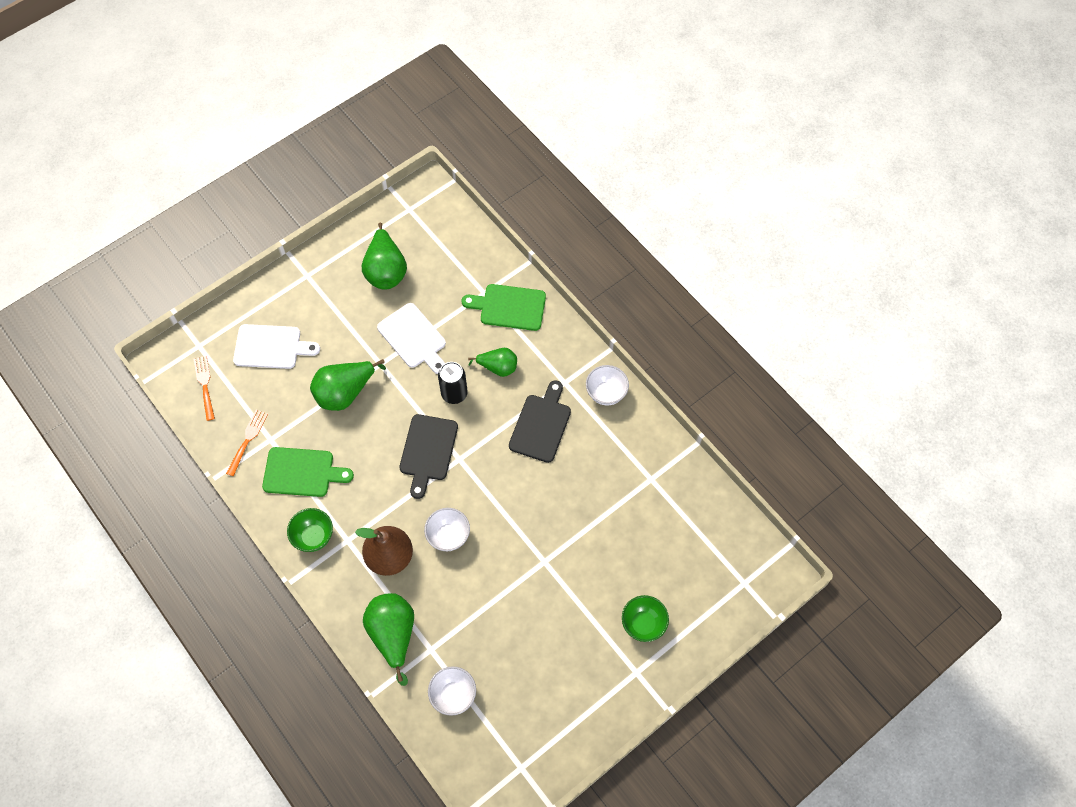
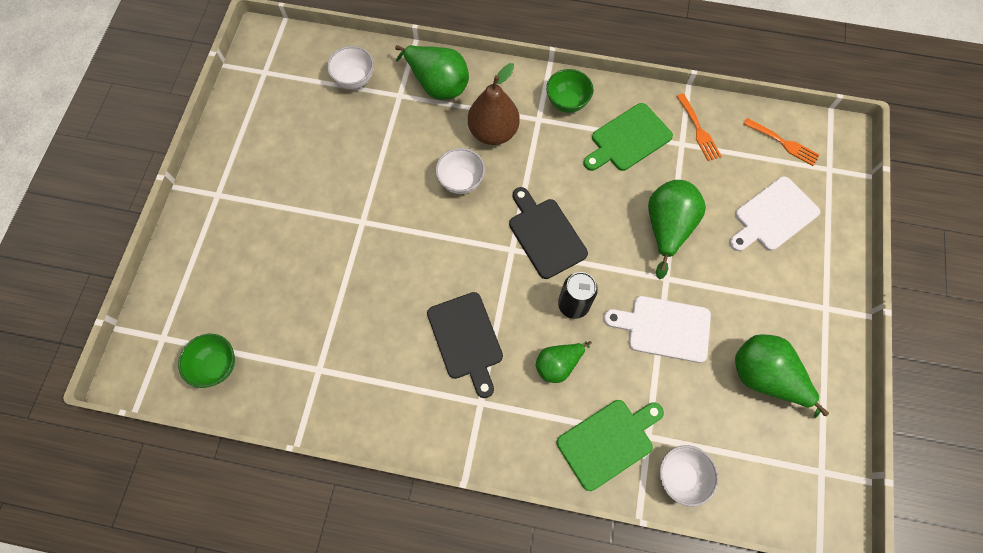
camera: 140 degrees right, 5 degrees up
(606, 393) = (430, 425): white bowl -> white bowl (680, 476)
(643, 624) = (236, 235): green bowl -> green bowl (217, 365)

